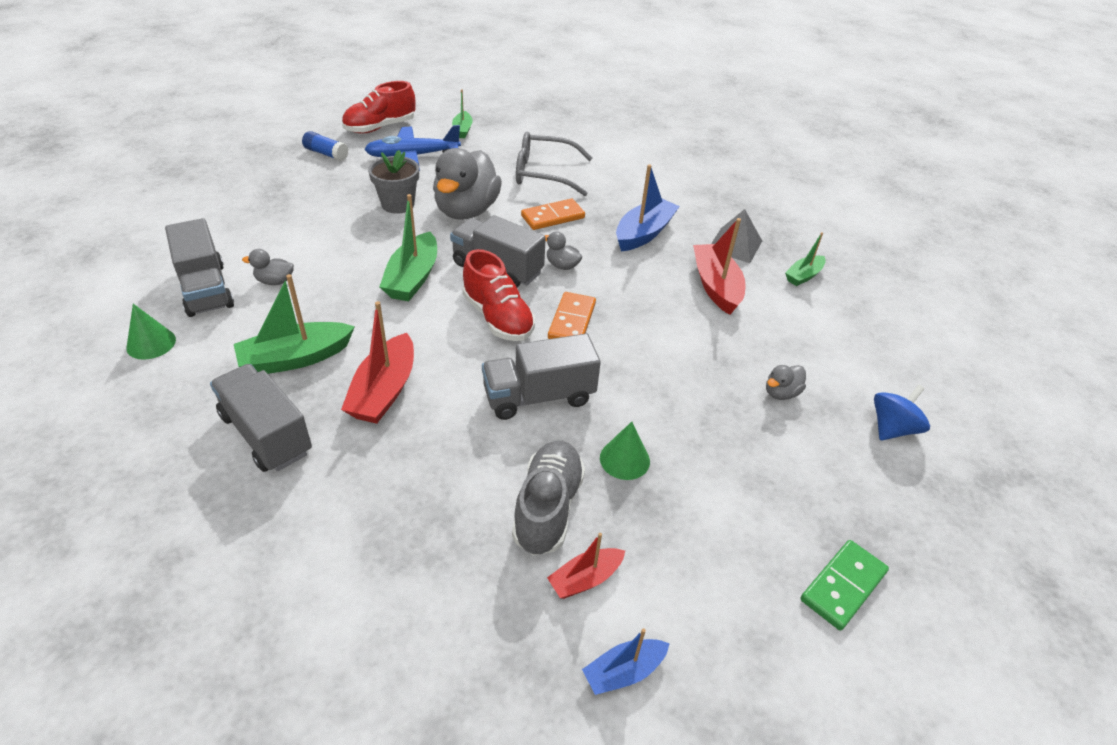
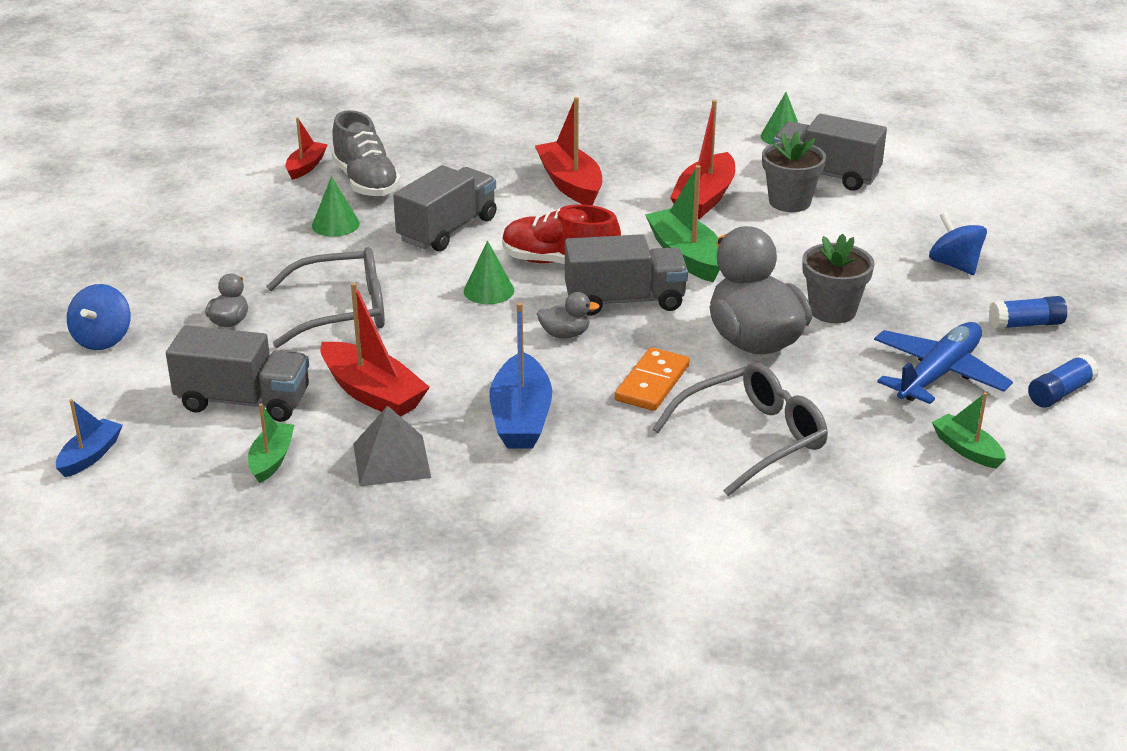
camera: 145 degrees right, 10 degrees down
(266, 434) = (607, 137): grey truck -> grey truck (243, 401)
(275, 281) = (789, 202): grey duck -> grey flower pot
(285, 193) = (954, 265): none -> blue spinning top
(295, 358) = (668, 172): green boat -> none
(319, 317) = (704, 198): none -> red boat
(380, 127) = (1060, 392): red shoe -> blue glue stick
(571, 321) = (489, 290): orange domino -> green cone
(623, 672) = (248, 148): blue boat -> blue boat (90, 456)
(689, 358) = (342, 311): none -> grey glasses
(843, 586) = (119, 228): green domino -> none

